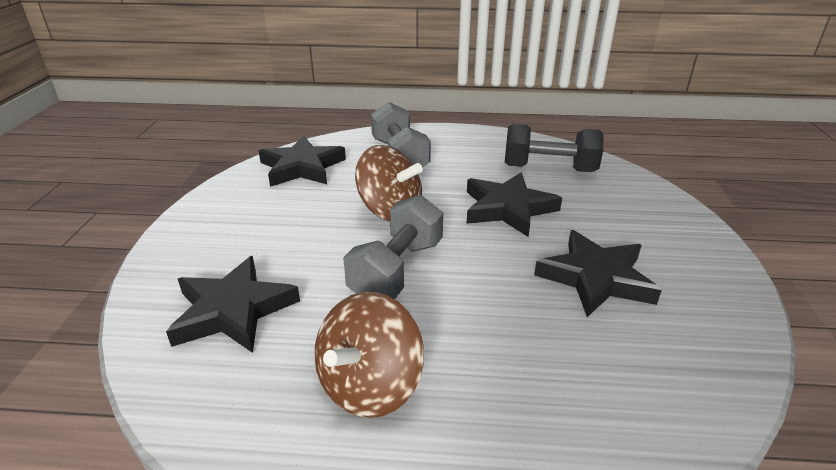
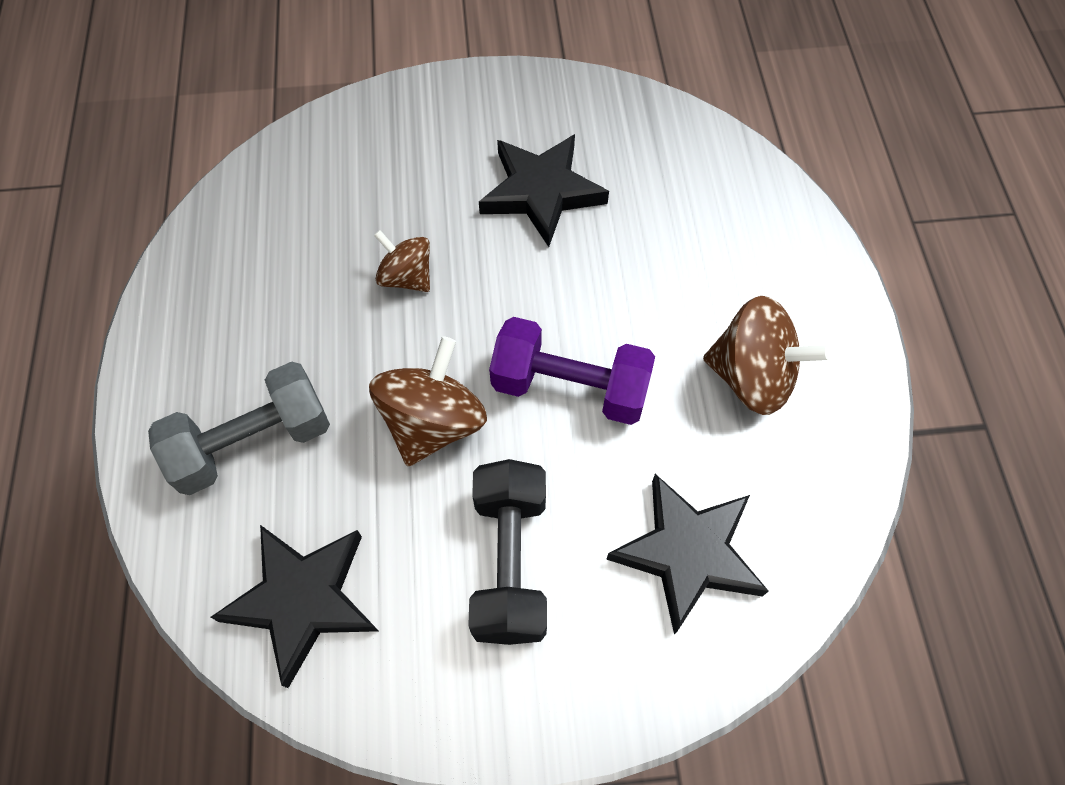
camera: 100 degrees left, 30 degrees up
(397, 270) = (570, 387): grey dumbbell -> purple dumbbell
(508, 208) = (406, 277): black star -> brown spinning top
(549, 168) = (285, 229): black dumbbell -> black dumbbell (510, 562)

